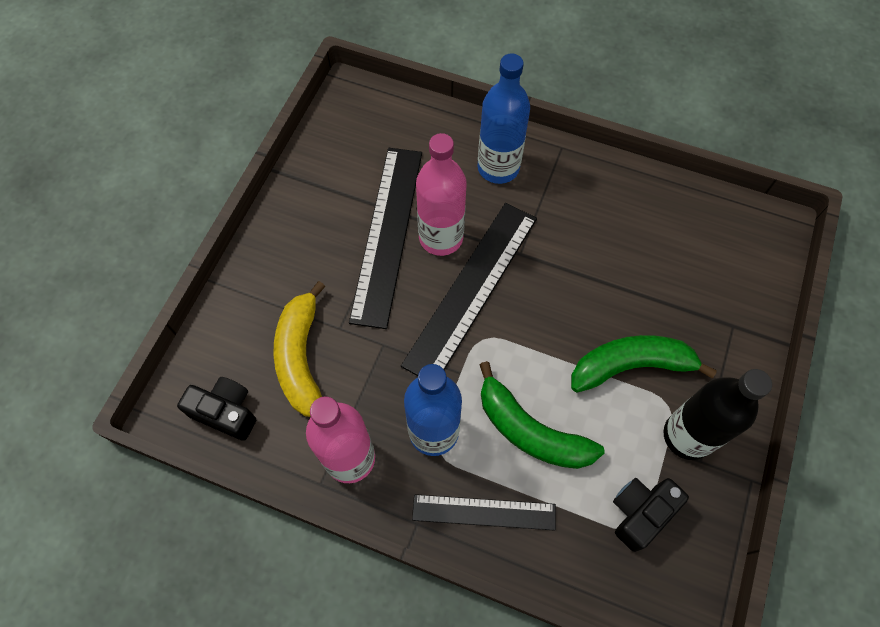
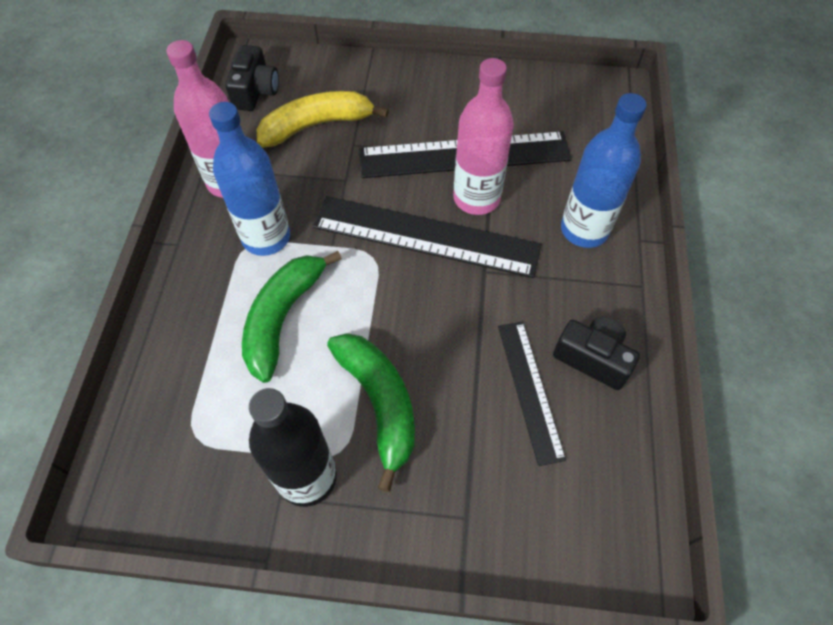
camera: 75 degrees right, 5 degrees down
(484, 512) = (194, 294): black ruler -> black ruler (530, 390)
(640, 513) = (211, 438): black camera -> black camera (593, 358)

